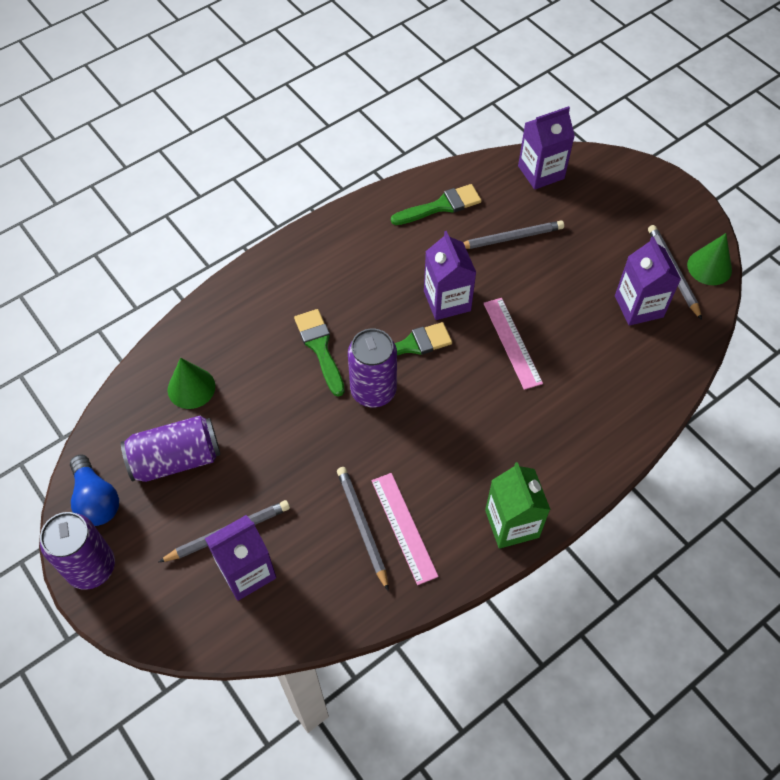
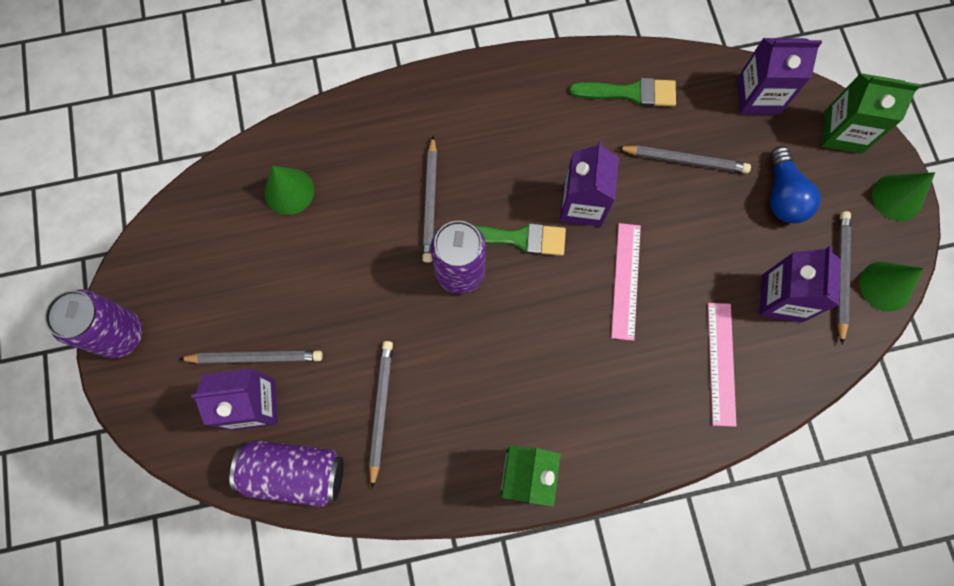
camera: 25 degrees right, 15 degrees up
(96, 500) = (153, 268): blue light bulb -> blue light bulb (783, 195)
(176, 459) = (242, 260): purple can -> purple can (295, 473)
(320, 348) = (430, 202): green brush -> grey pencil
(404, 527) = (419, 429): pink ruler -> pink ruler (721, 363)
(618, 173) = (843, 132): none -> green carton
(682, 203) = (897, 197): none -> green cone

